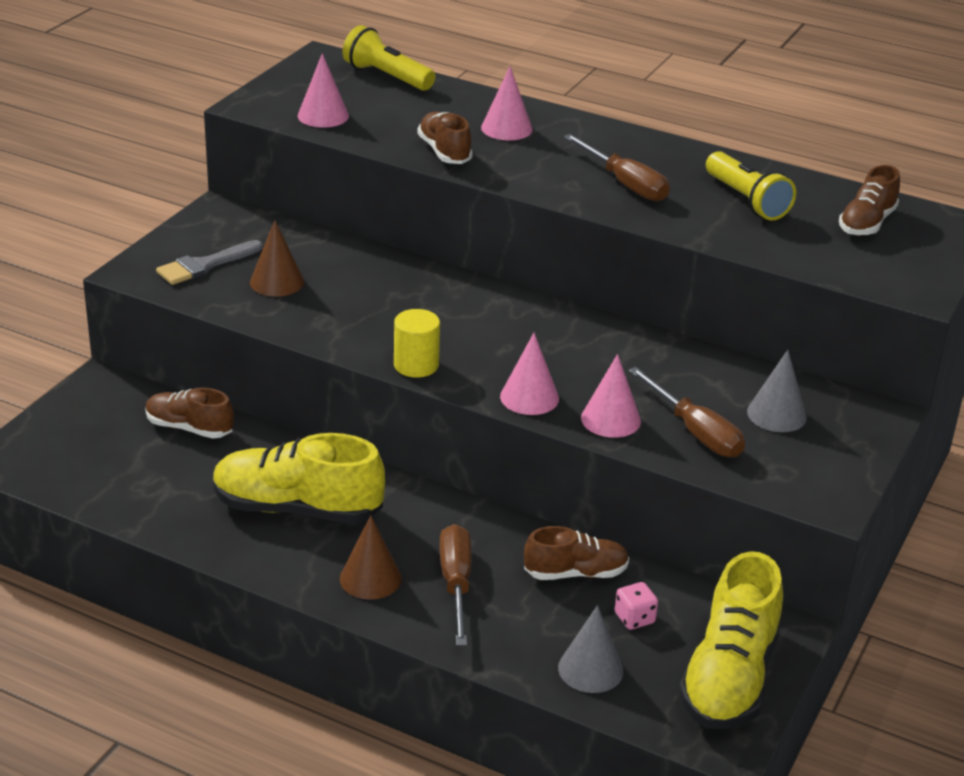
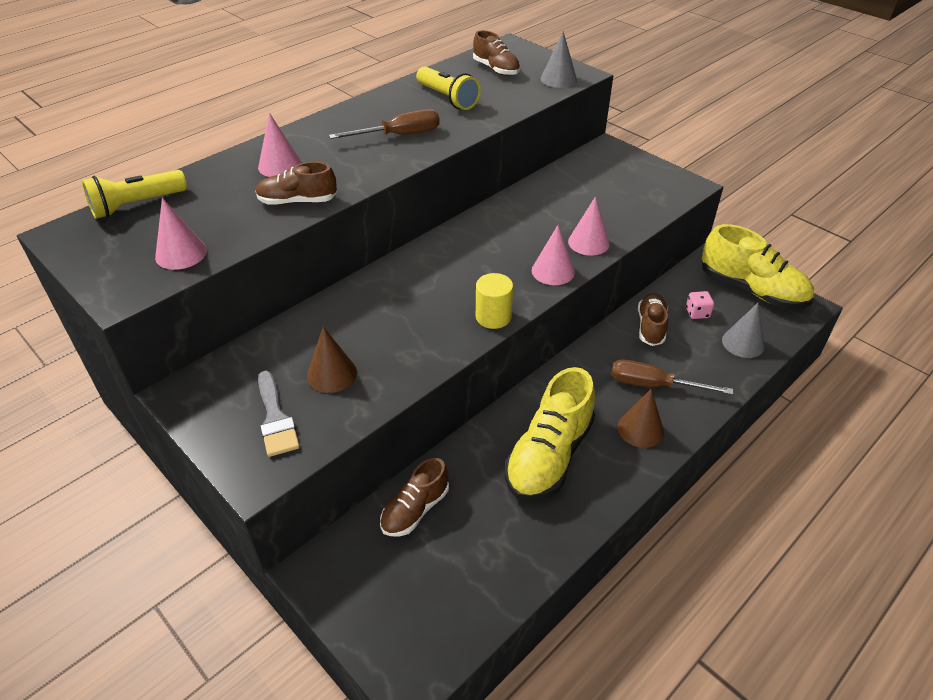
camera: 70 degrees left, 10 degrees up
(695, 432) = (610, 213): brown screwdriver -> none
(746, 200) = (447, 98): yellow flashlight -> yellow flashlight turned 60 degrees clockwise
(776, 414) = (599, 180): grey cone -> grey cone (558, 79)

